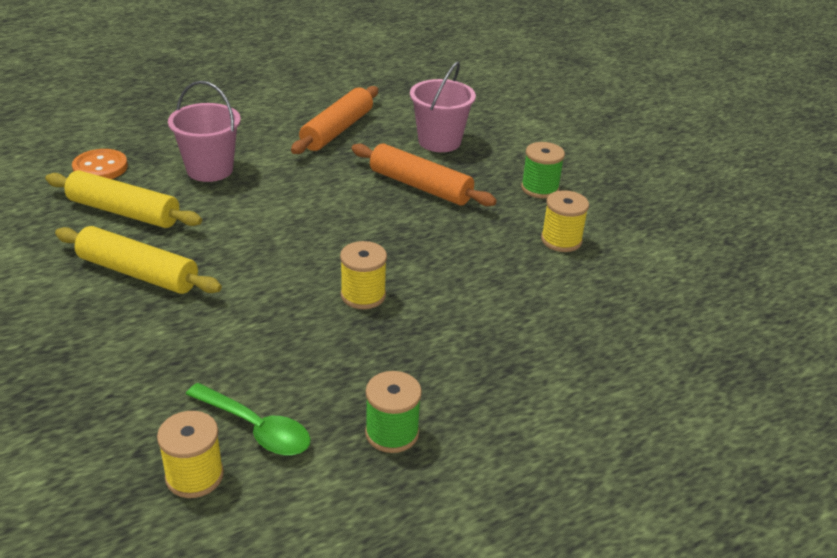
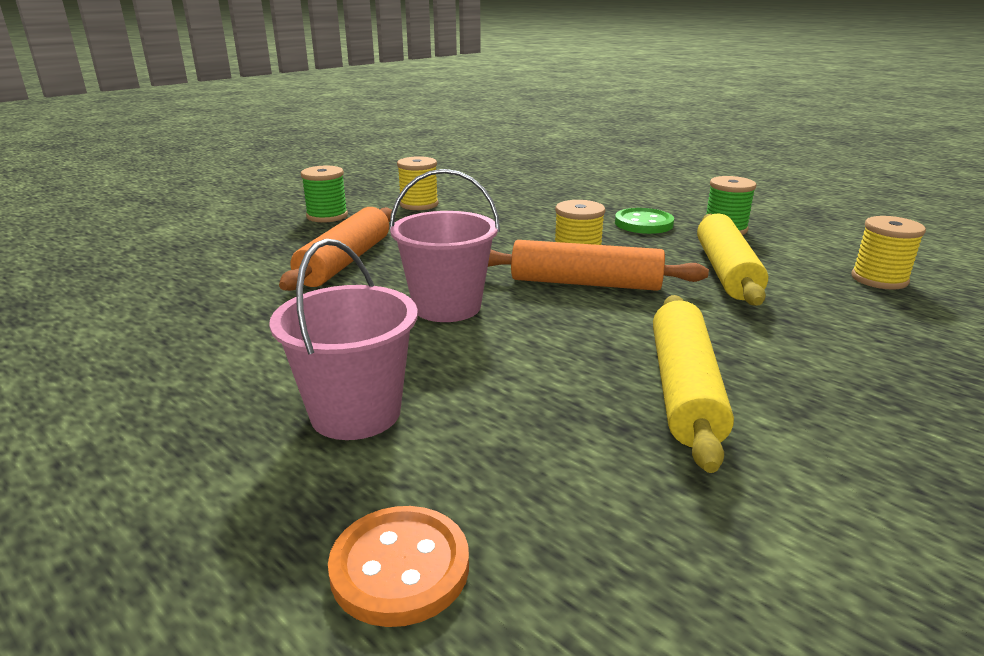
camera: 105 degrees left, 10 degrees down
(124, 212) = (550, 460): yellow rolling pin -> yellow rolling pin (726, 271)
(256, 428) = (797, 269): green spoon -> none
(337, 130) = (185, 331): orange rolling pin -> orange rolling pin (585, 283)
(439, 141) = (222, 265): pink bucket -> pink bucket (447, 307)
(439, 374) = (643, 223): none -> green button

